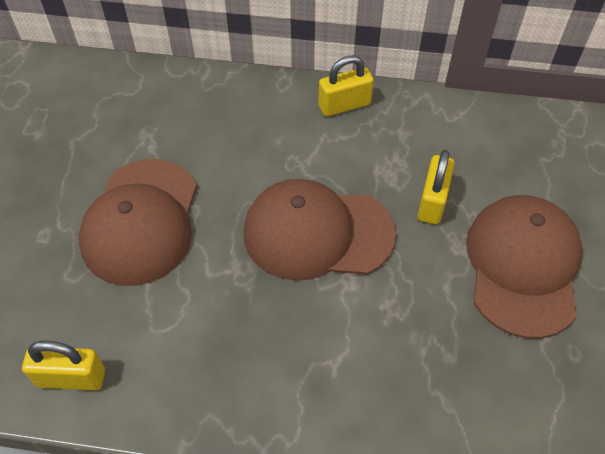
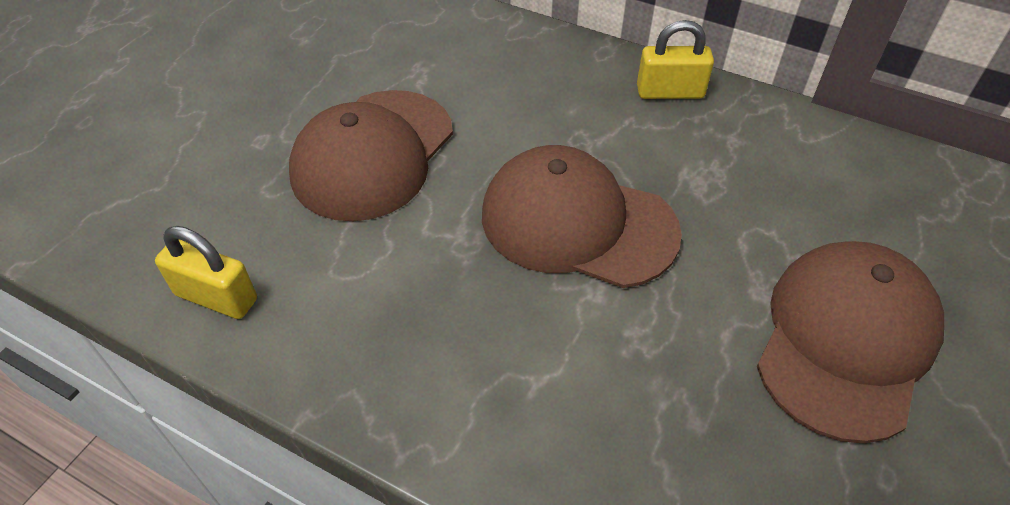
camera: 20 degrees right, 5 degrees down
(432, 202) = (744, 228): yellow padlock -> none

